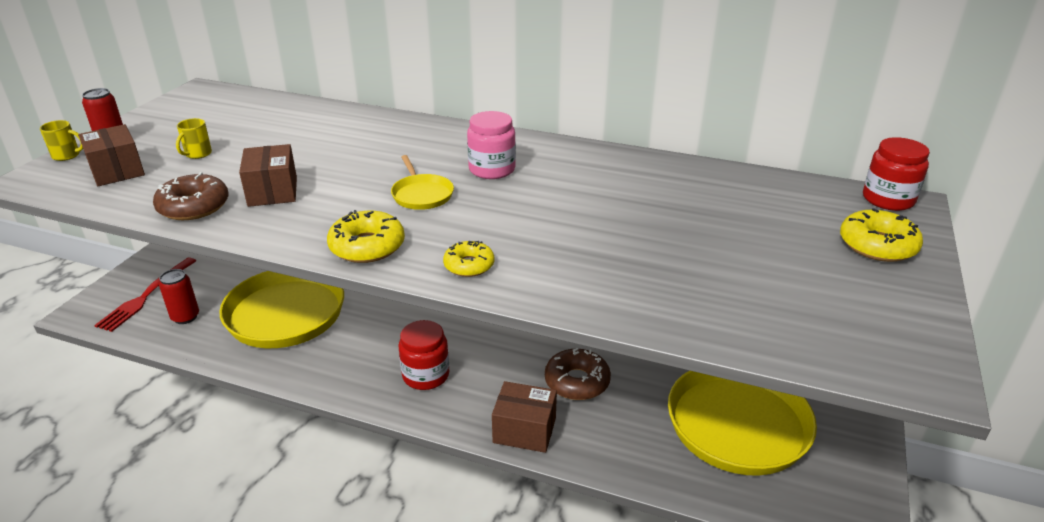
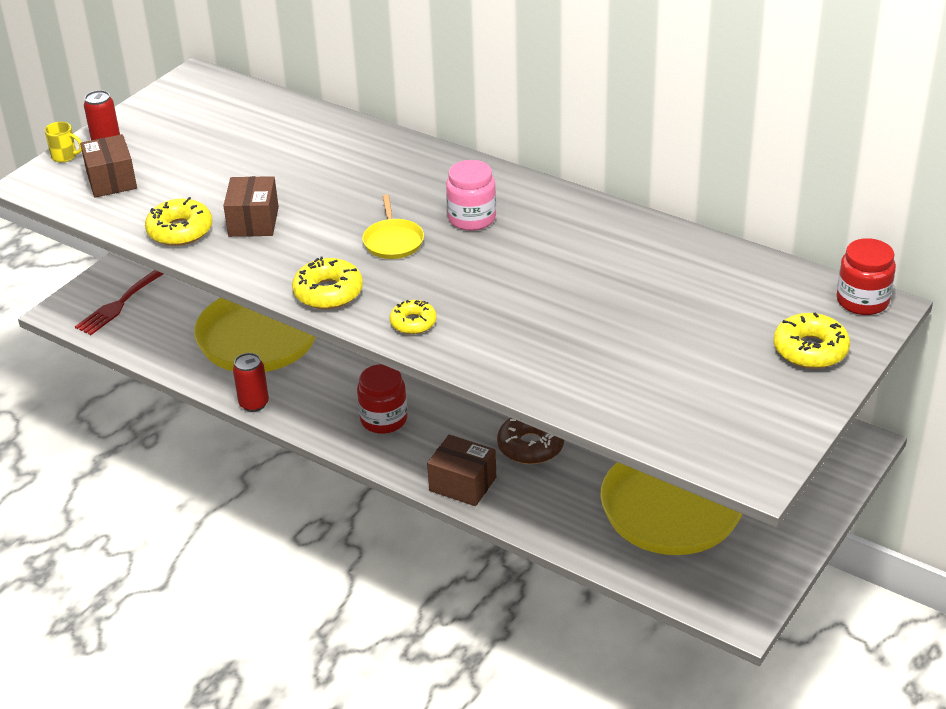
camera: 15 degrees right, 5 degrees up
(185, 317) = (161, 329): red can -> red can (254, 404)
(194, 206) = (180, 231): brown donut -> yellow donut
(198, 154) = (187, 167): yellow mug -> none

